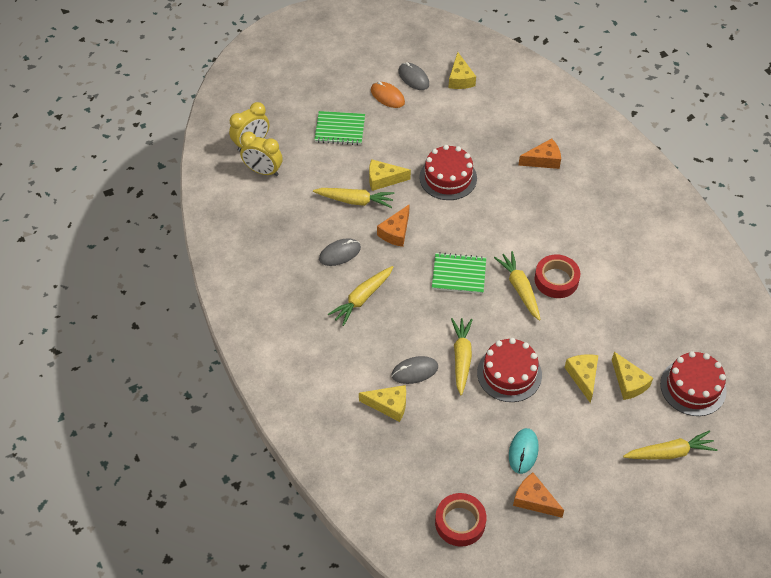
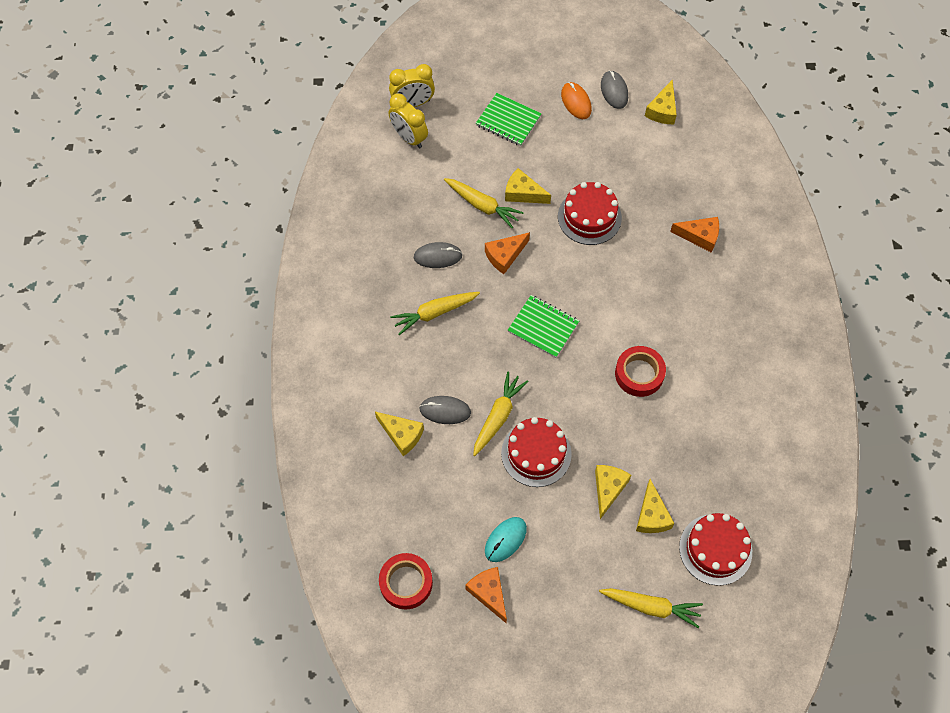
camera: 25 degrees right, 10 degrees up
(520, 288) = (596, 368): yellow carrot -> none

